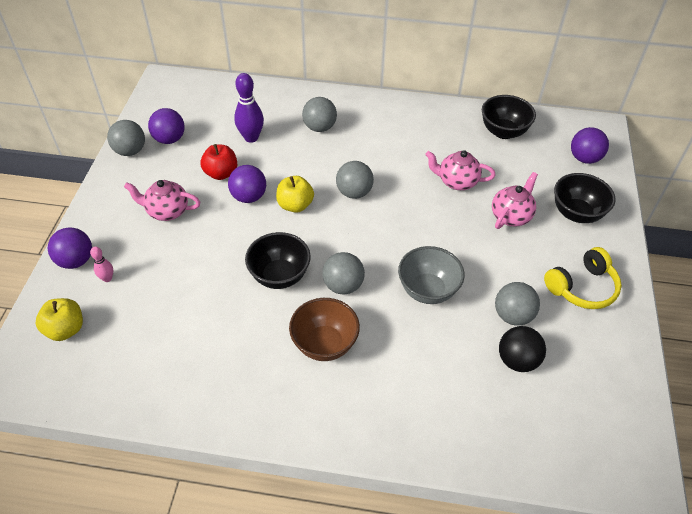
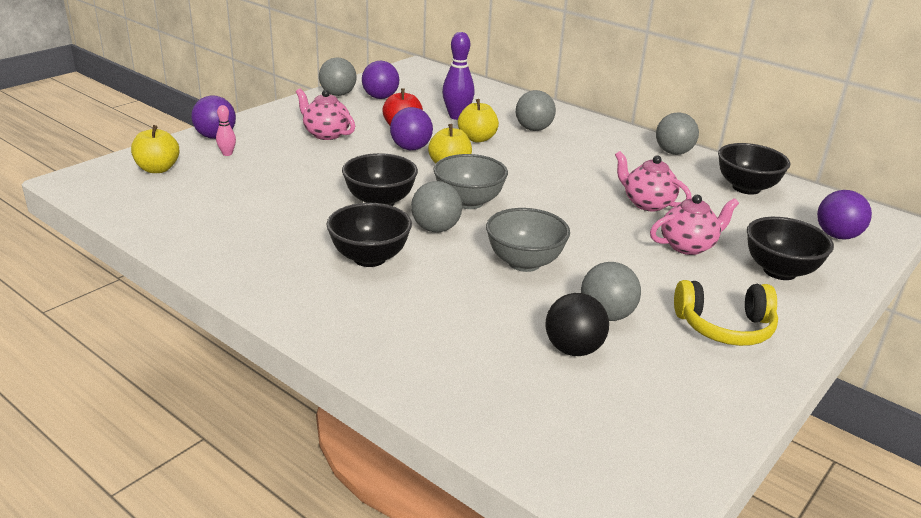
camera: 30 degrees right, 20 degrees down
(288, 160) = (477, 139): none -> yellow apple
(324, 344) = (369, 258): brown bowl -> black bowl
(342, 242) = (468, 202): none -> grey bowl
(354, 192) = (520, 176): grey ball -> grey ball (673, 152)

